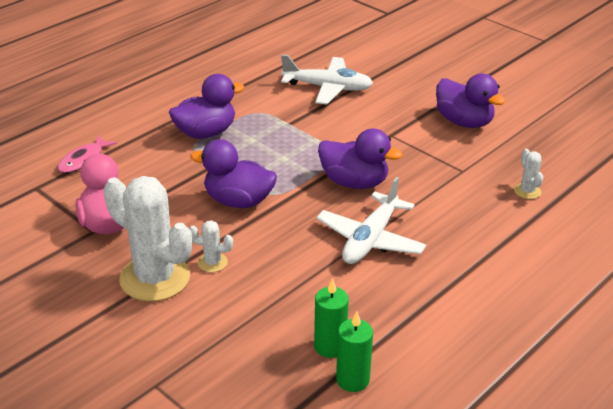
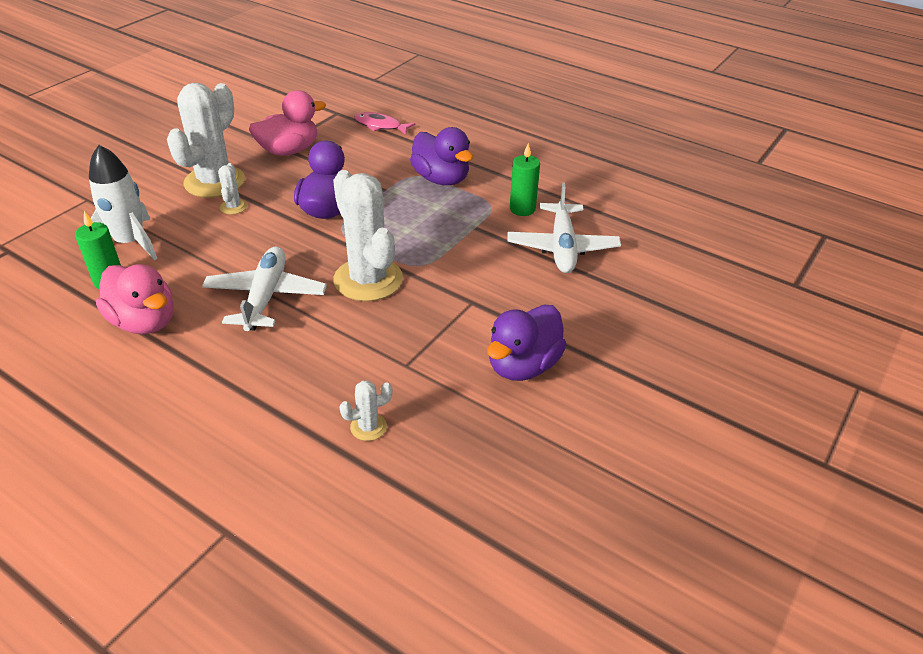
camera: 80 degrees right, 5 degrees up
(261, 337) = (130, 243): none -> white rocket
(352, 380) = (63, 297): green candle -> green candle (522, 209)
(354, 182) = (368, 279): purple duck -> white cactus
(370, 239) = (266, 297): white plane -> white plane turned 75 degrees clockwise
(399, 315) = (144, 322): none -> pink duck

